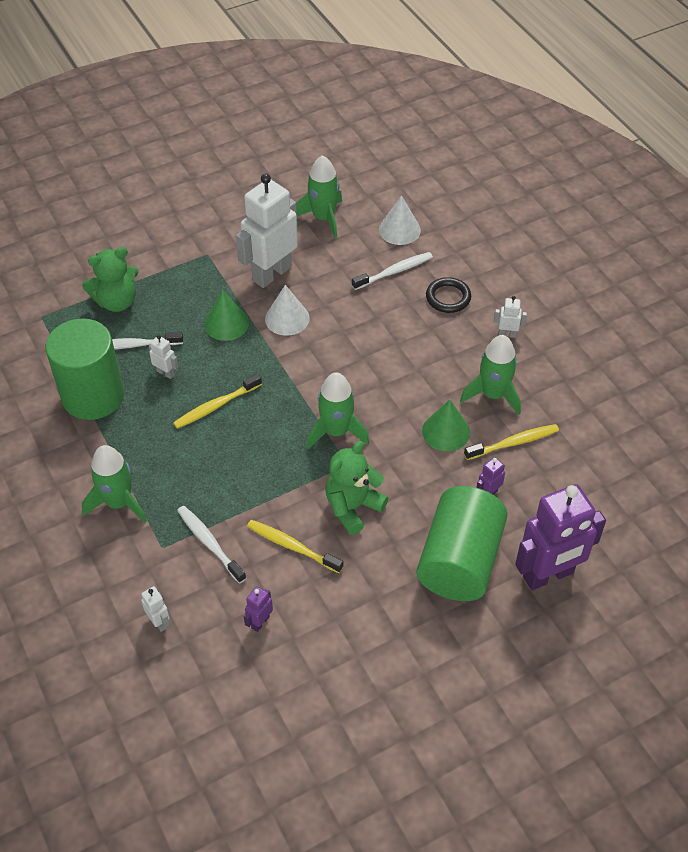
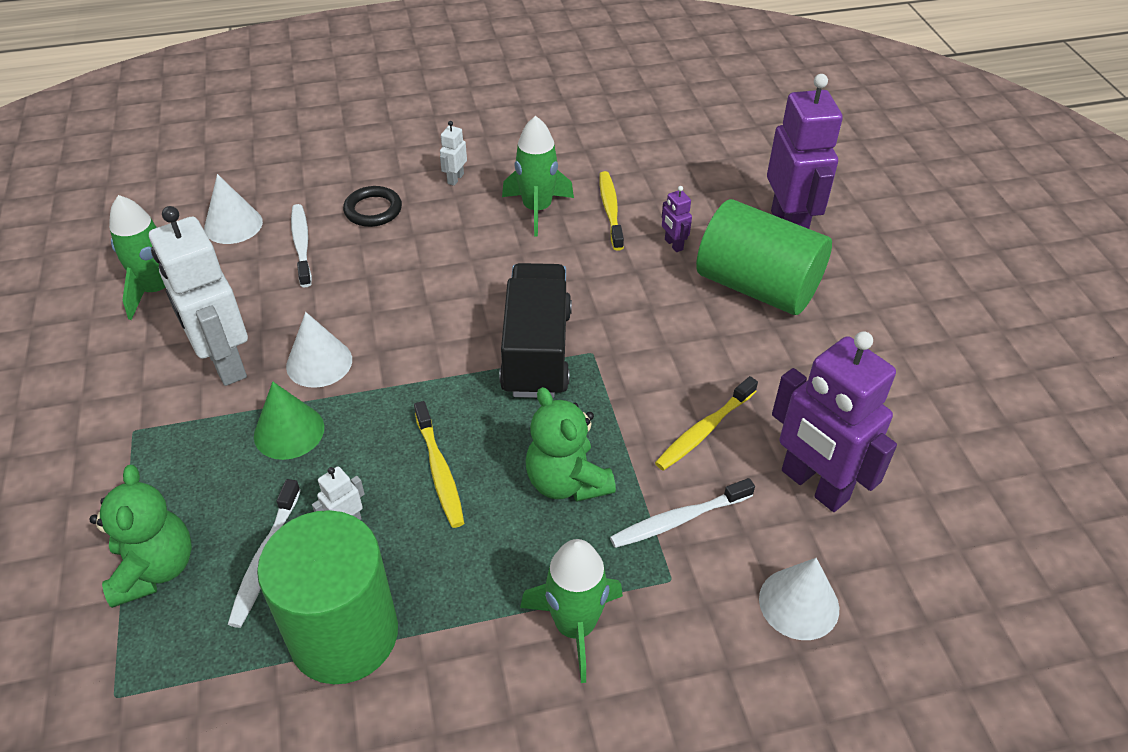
camera: 75 degrees left, 5 degrees down
(159, 622) = (799, 603): white robot -> white cone
(260, 622) = (814, 485): purple robot -> purple robot, size x2.41
(336, 431) = (537, 351): green rocket -> black truck
(353, 507) = (659, 360): green teddy bear -> green teddy bear (567, 482)
(446, 431) = (574, 257): green cone -> none

